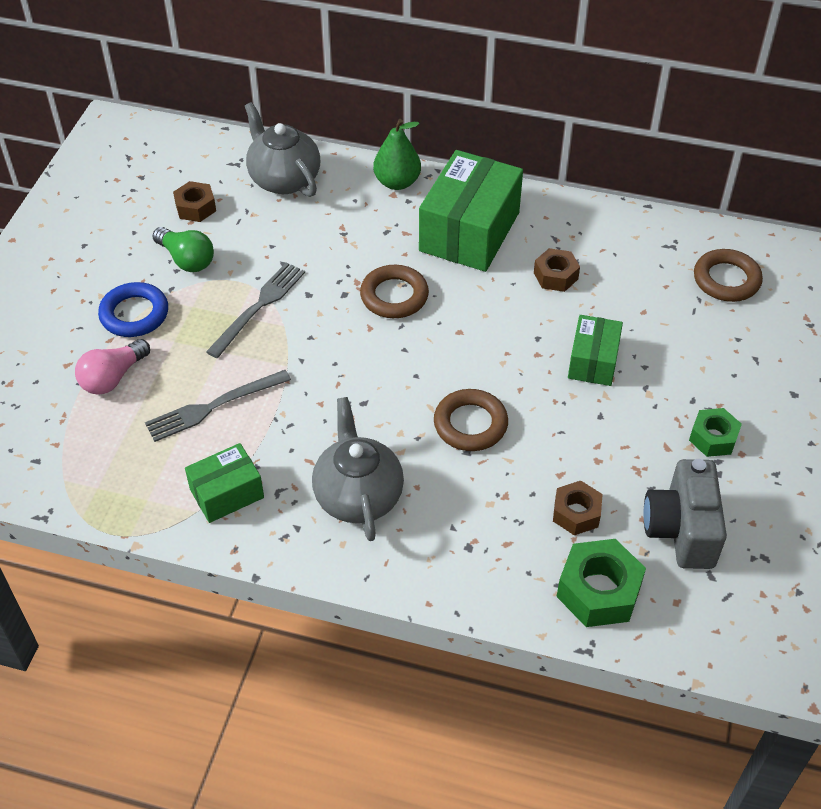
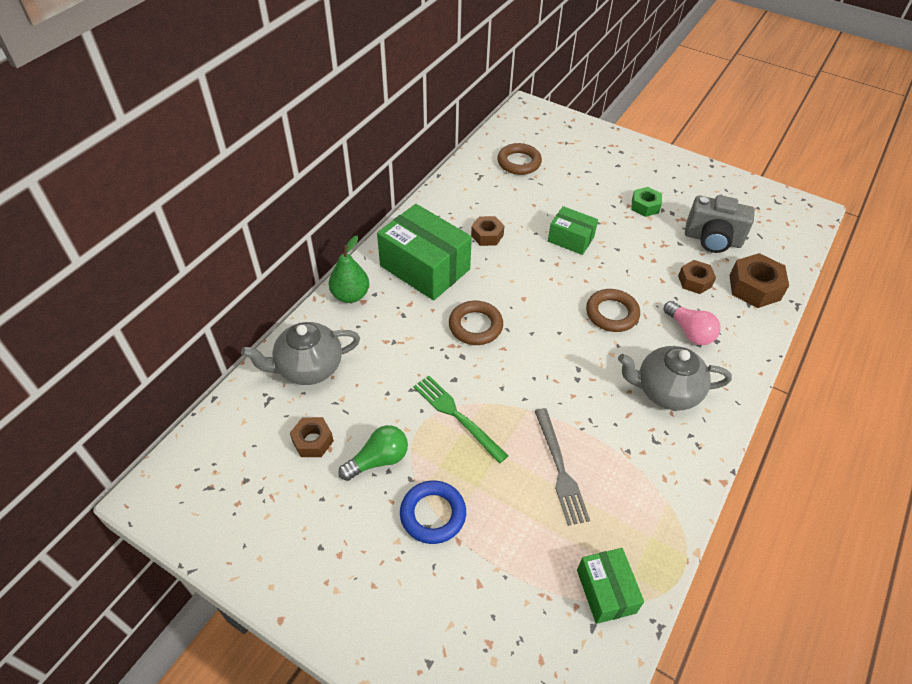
camera: 75 degrees left, 0 degrees up
(113, 377) = (507, 544): pink light bulb -> pink light bulb (689, 331)
(227, 493) = (653, 476): green box -> green box (606, 591)
(258, 307) = (457, 416): grey fork -> green fork
(598, 591) = (754, 287): green nut -> brown nut

